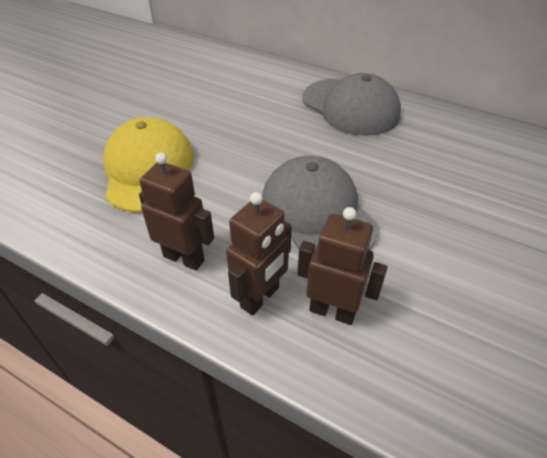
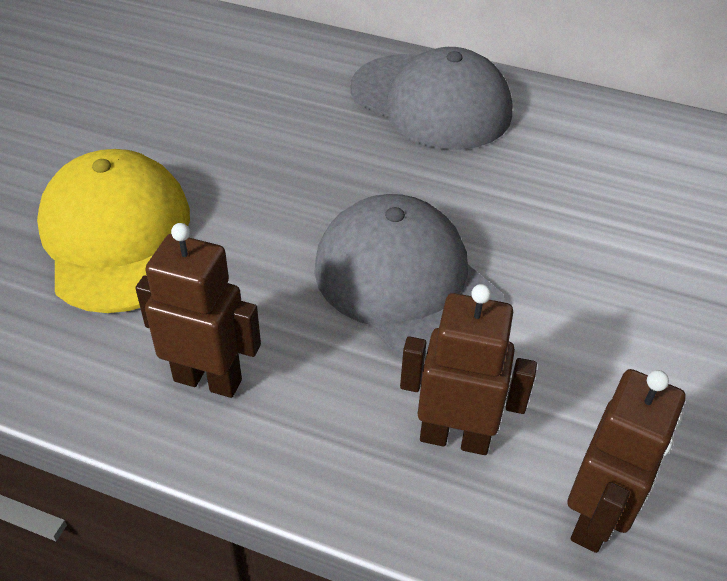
camera: 10 degrees left, 0 degrees up
(260, 297) = (341, 429): brown robot -> brown robot (596, 518)

